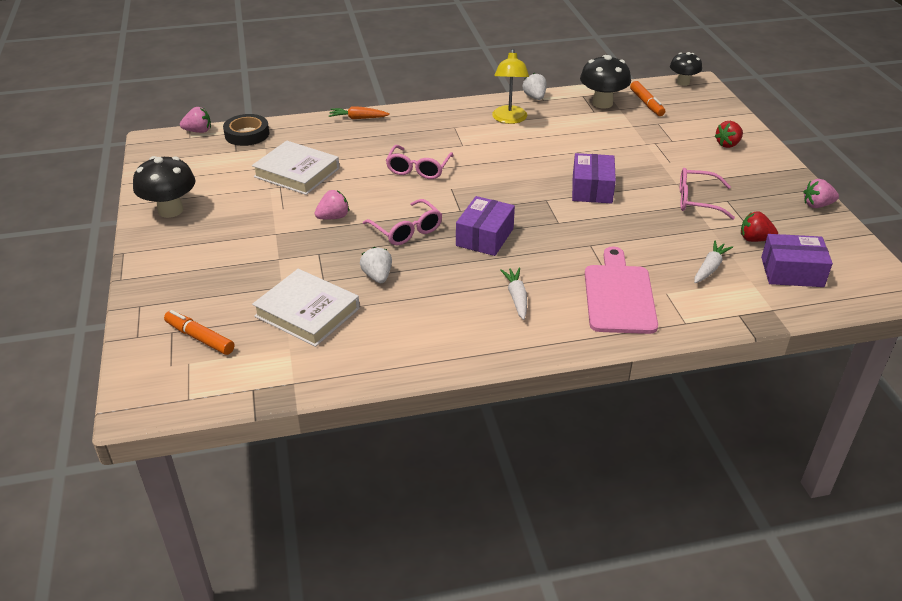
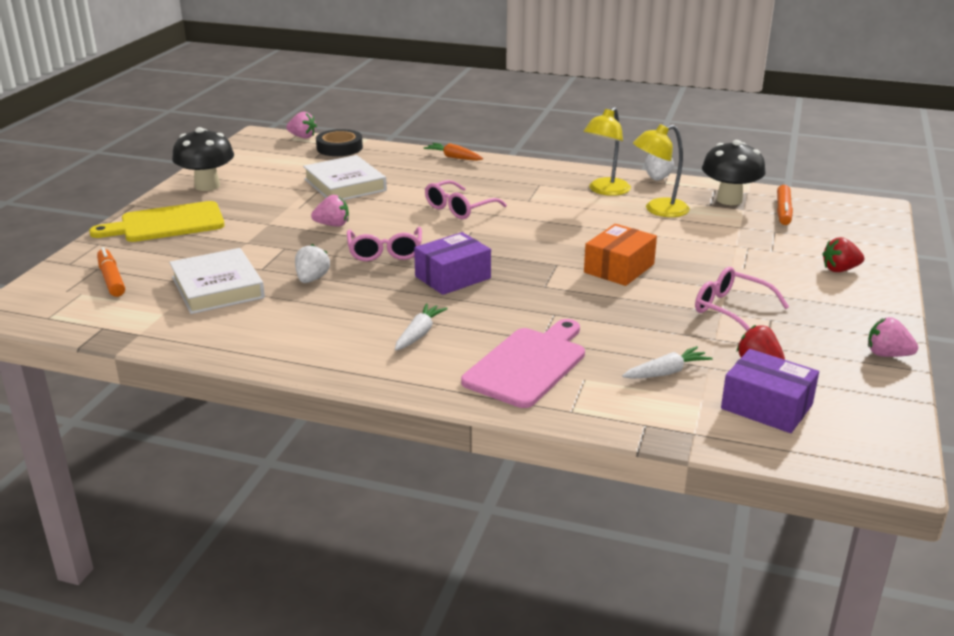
camera: 30 degrees right, 10 degrees down
(181, 263) = (167, 223): none -> yellow cutting board
(565, 127) = (658, 210): none -> yellow lamp
(592, 189) = (619, 268): purple box -> orange box
(683, 82) = (855, 202): black mushroom -> none

